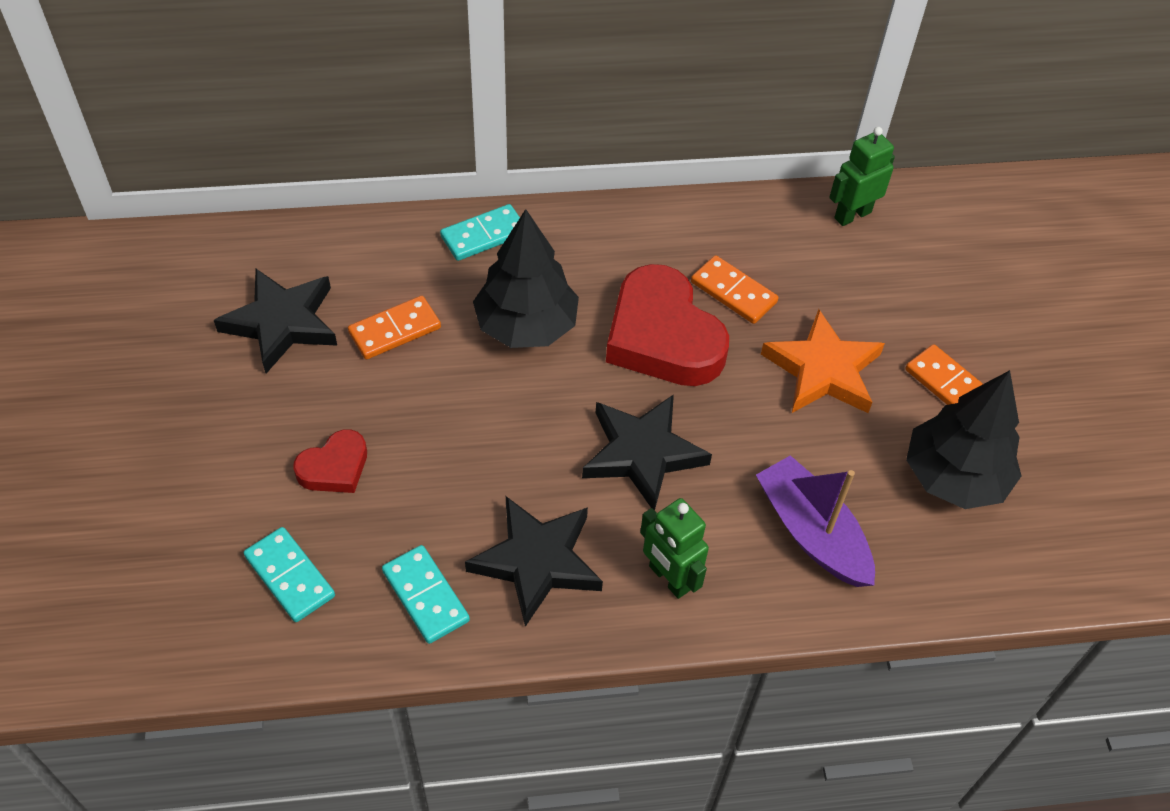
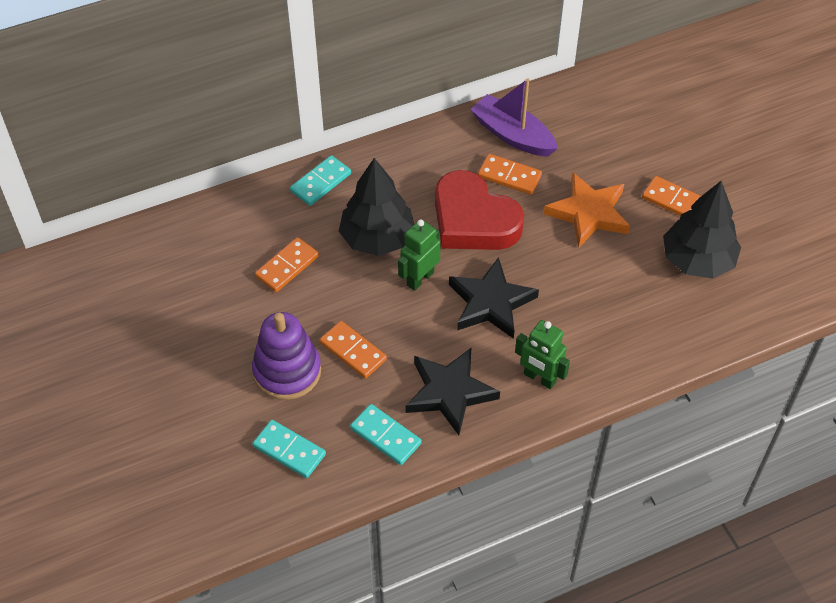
camera: 15 degrees left, 0 degrees up
(282, 323) = (204, 283): black star -> none
(334, 467) = (287, 371): red heart -> purple stacking toy
(431, 466) = (353, 351): none -> orange domino
(812, 533) = (620, 322): purple boat -> purple boat (513, 135)
(852, 215) = (569, 100): green robot -> green robot (420, 278)

